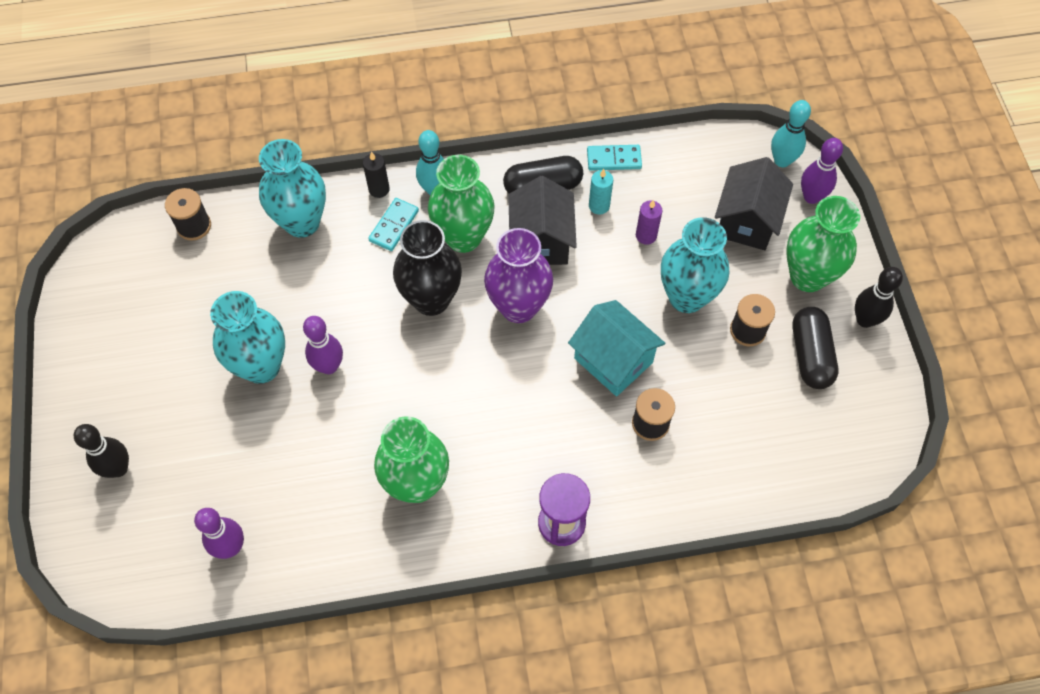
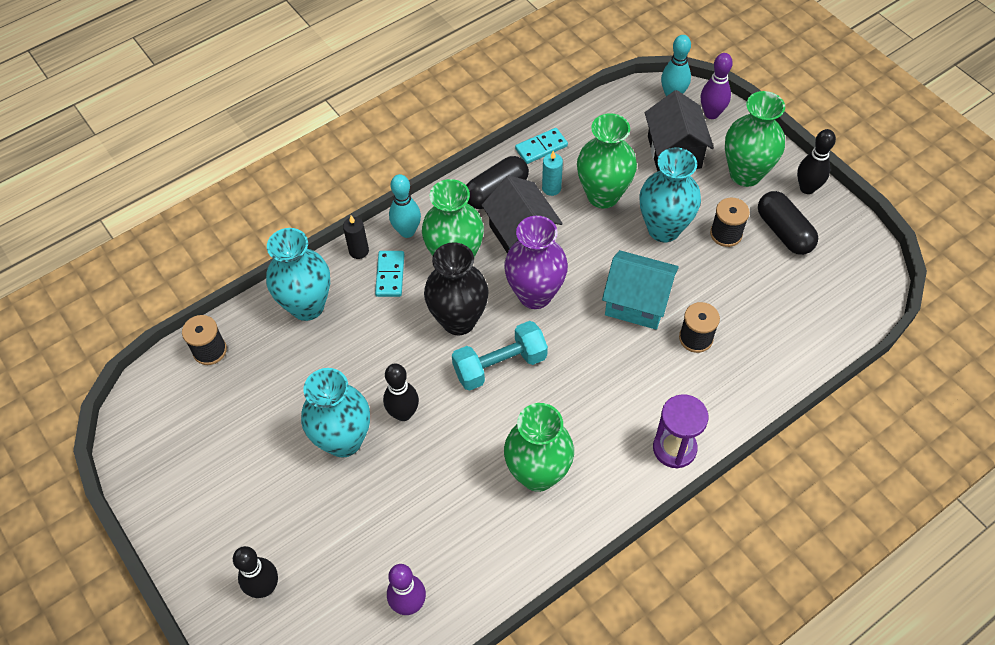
camera: 25 degrees left, 5 degrees down
(329, 366) = (403, 413): purple bowling pin -> black bowling pin
(444, 361) = (500, 365): none -> turquoise dumbbell
(646, 235) = (603, 195): purple candle -> green vase

